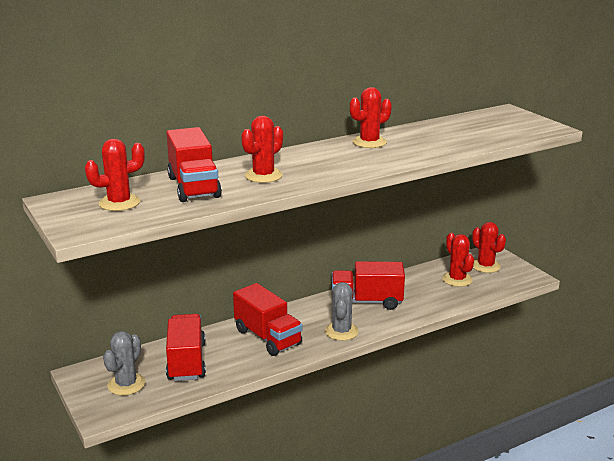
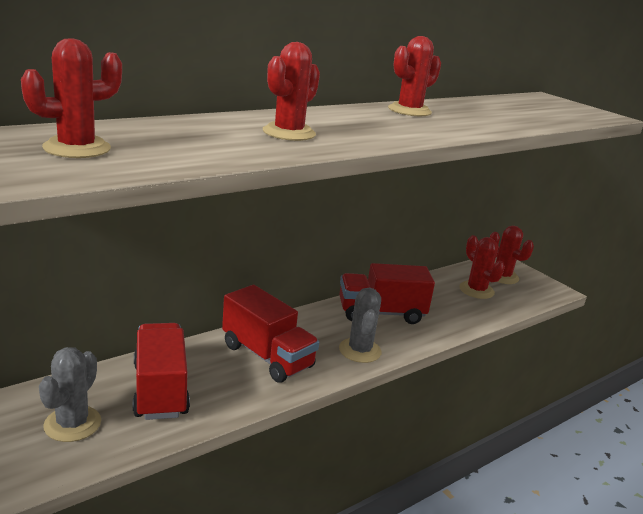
camera: 10 degrees left, 0 degrees up
(193, 187) = (191, 138): red truck -> none

